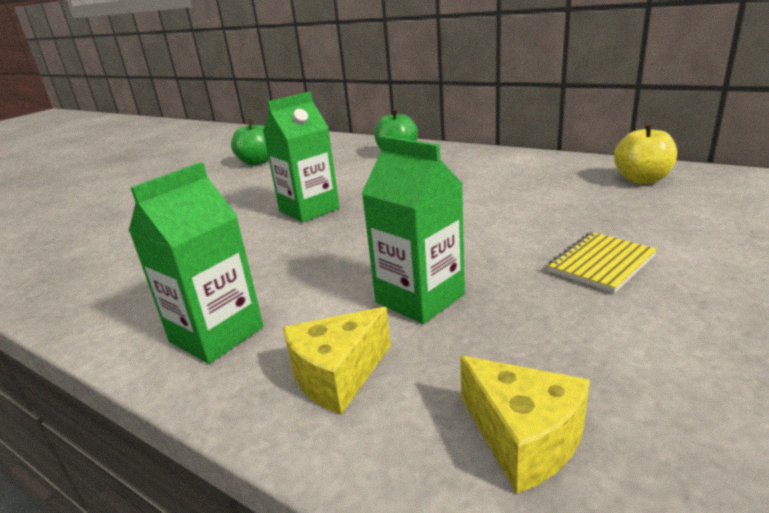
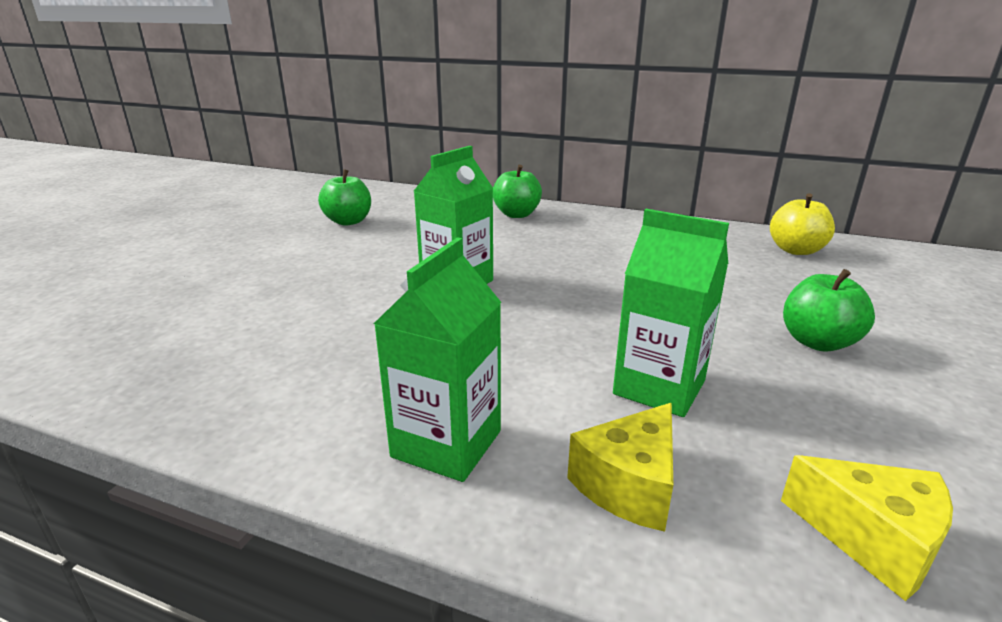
camera: 15 degrees left, 0 degrees up
(601, 264) = (817, 342): yellow notebook -> green apple

